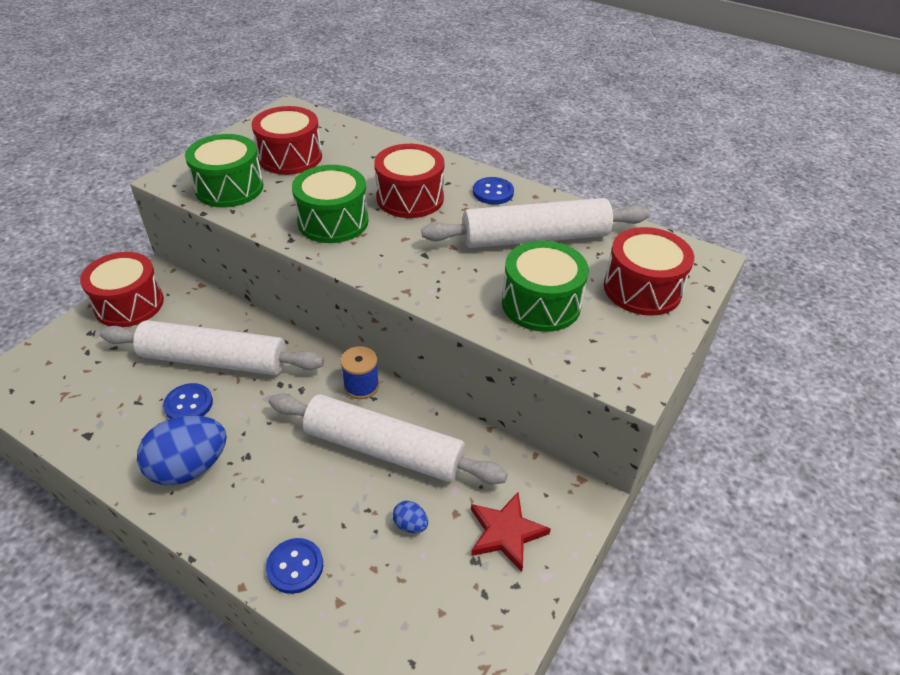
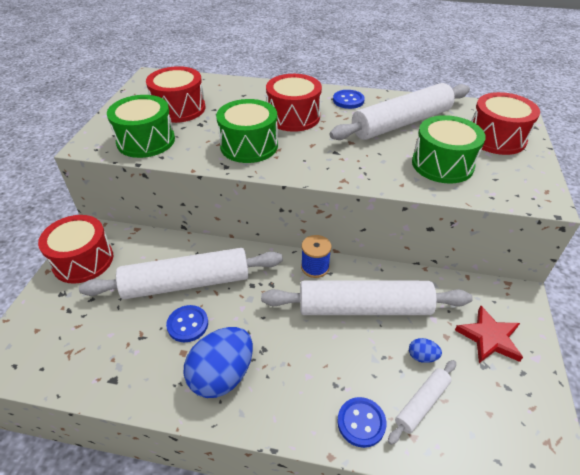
camera: 20 degrees left, 0 degrees up
(373, 573) = (421, 403): none -> white rolling pin

